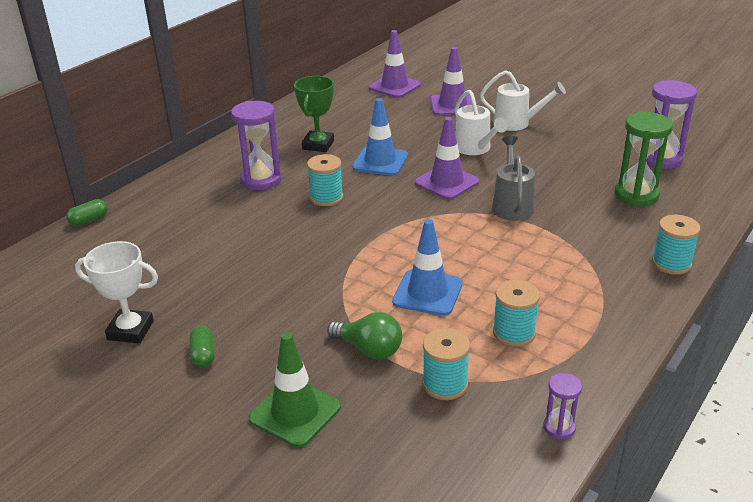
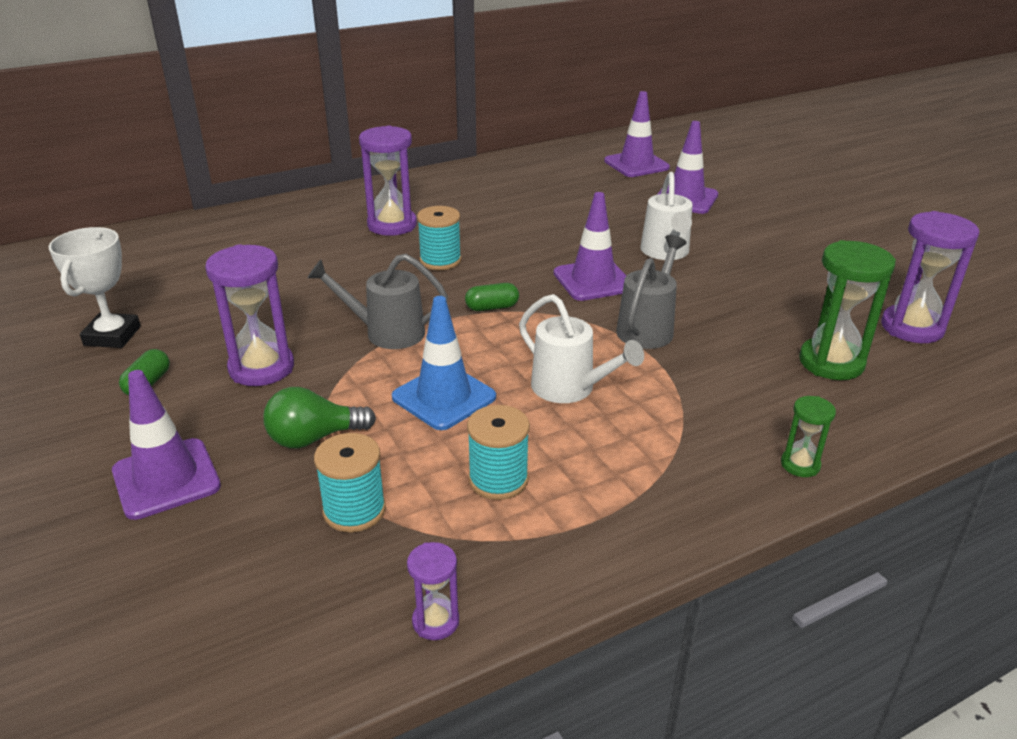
camera: 25 degrees right, 0 degrees up
(89, 220) = (193, 220): green capsule -> green capsule (492, 307)
(130, 330) = (112, 336): white trophy -> white trophy turned 60 degrees clockwise
(278, 315) = (261, 368): none -> purple hourglass
(295, 413) = (166, 479): green traffic cone -> purple traffic cone
(318, 145) = (488, 205): green trophy -> none
(342, 262) = (385, 333): none -> grey watering can
(369, 349) = (314, 438): green light bulb -> green light bulb turned 105 degrees clockwise
(380, 161) = (539, 238): blue traffic cone -> none
(517, 123) = (748, 237): white watering can -> white watering can (570, 389)
(671, 263) = (800, 465): turquoise spool -> green hourglass

